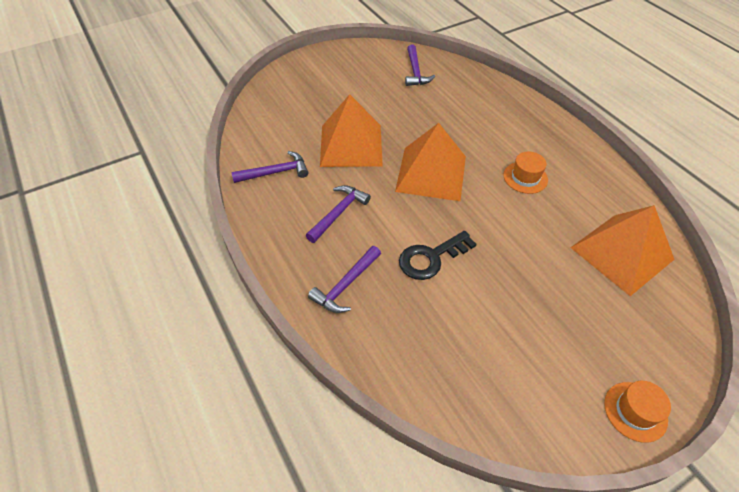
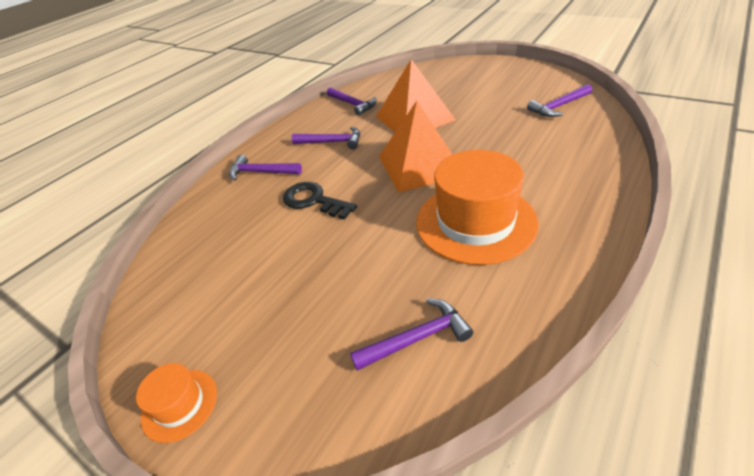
camera: 70 degrees right, 10 degrees down
(525, 177) = (475, 222): orange hat -> orange hat, size x2.12
(621, 253) = (416, 338): orange pyramid -> purple hammer

